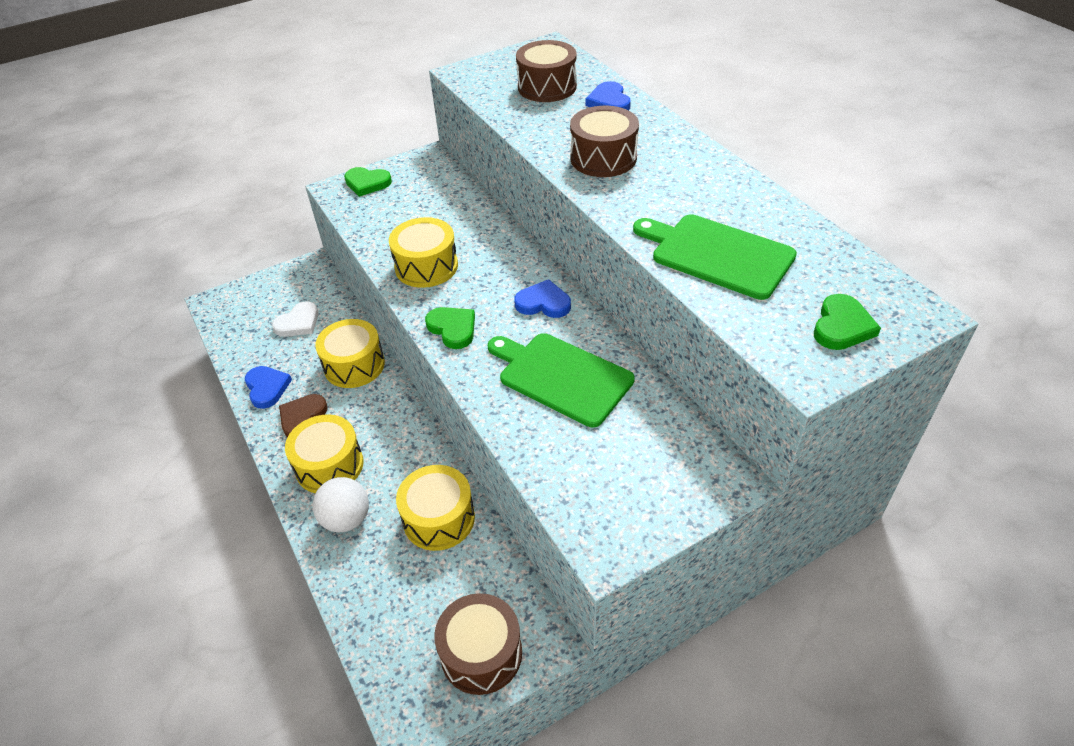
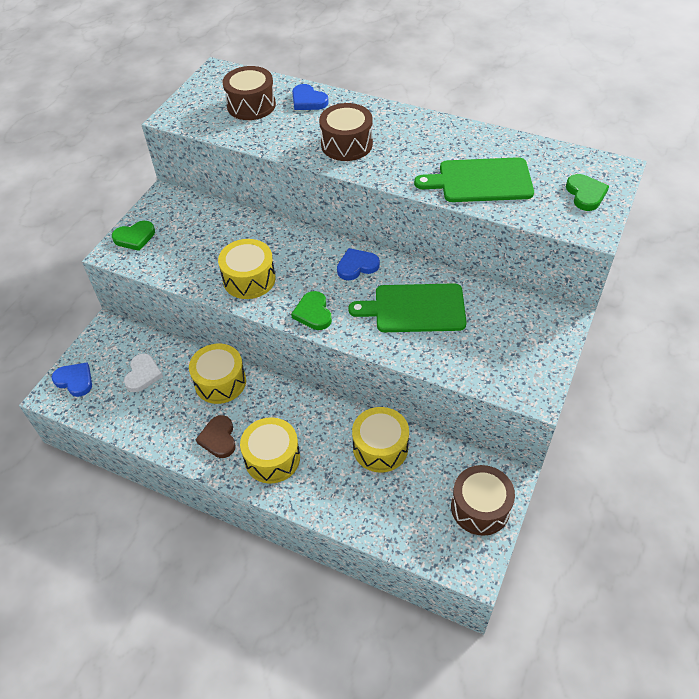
camera: 35 degrees left, 5 degrees up
(267, 388) = (168, 433): blue heart -> blue heart (75, 380)
(346, 519) = (319, 484): white ball -> none
(453, 329) = (313, 313): green heart -> green heart turned 120 degrees counterclockwise

